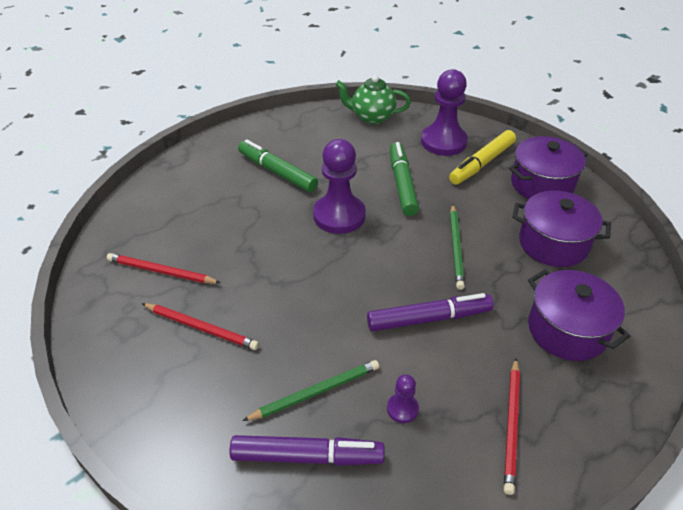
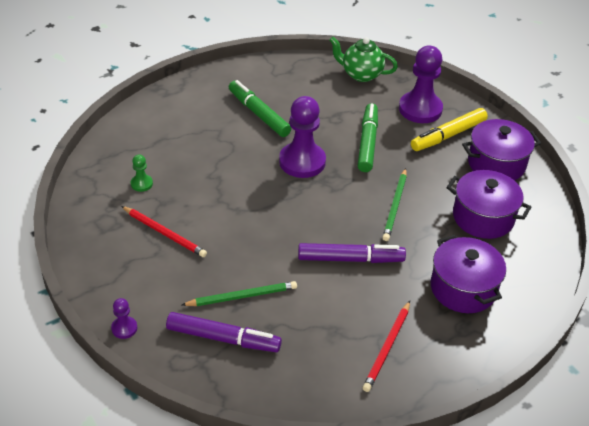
camera: 10 degrees right, 0 degrees up
(161, 272) = (141, 184): red pencil -> green pawn
(402, 409) = (306, 320): purple pawn -> purple pawn (124, 328)

